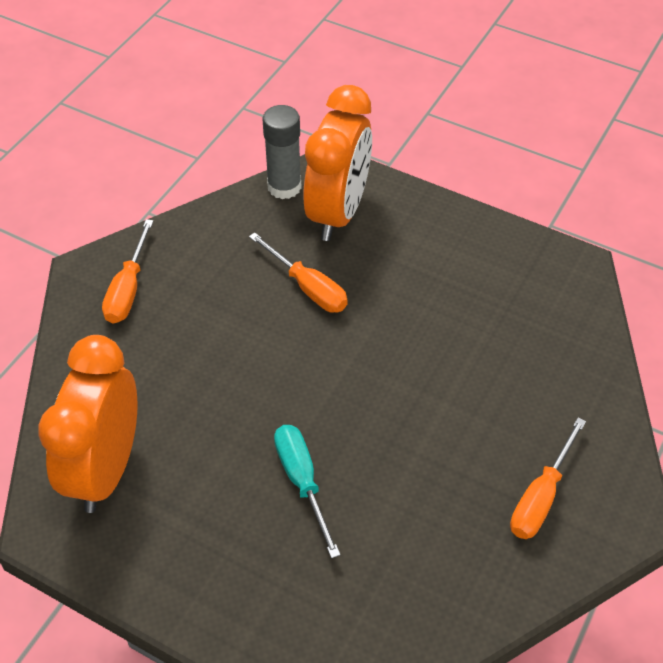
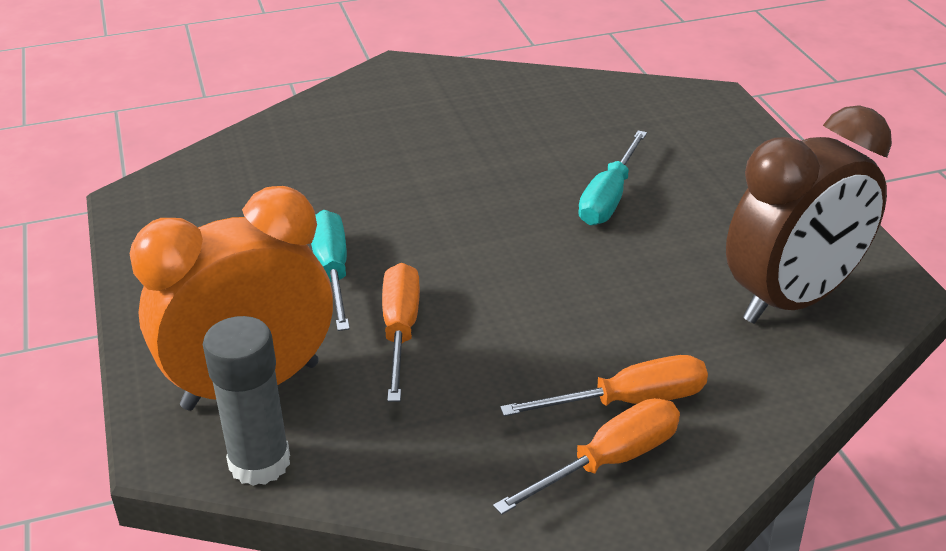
camera: 135 degrees left, 15 degrees down
(106, 469) = (793, 300): orange clock -> brown clock
(393, 297) = (332, 272): none -> turquoise screwdriver
(541, 497) = (437, 102): orange screwdriver -> orange screwdriver (629, 402)

